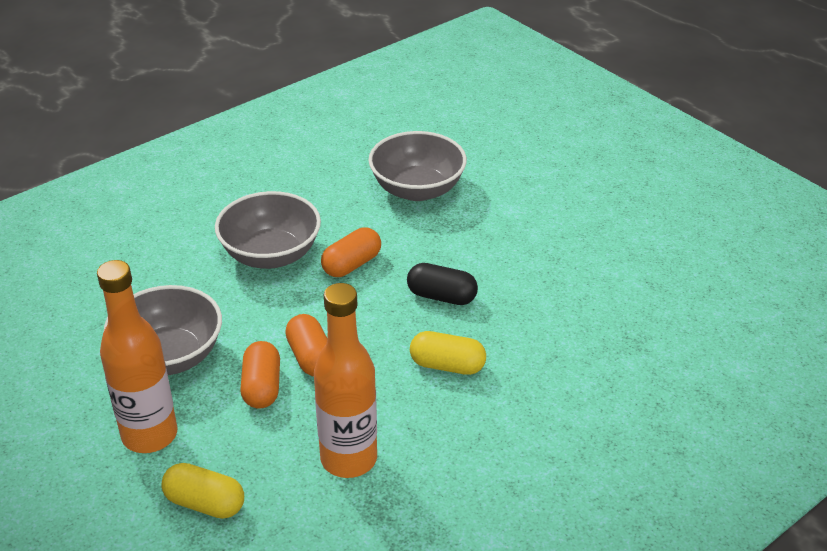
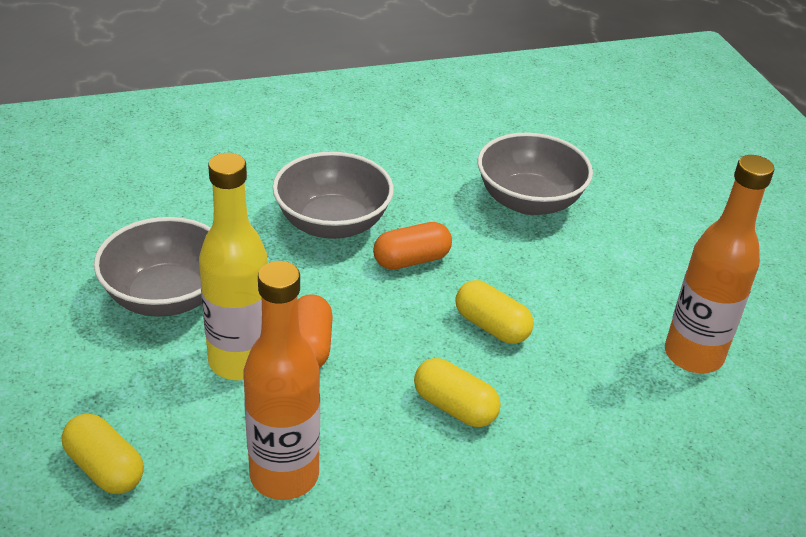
camera: 20 degrees right, 0 degrees up
(150, 435) = (96, 373): orange bottle -> orange bottle (693, 355)
(262, 387) = (239, 361): orange capsule -> yellow bottle
(441, 296) = (491, 326): black capsule -> yellow capsule

